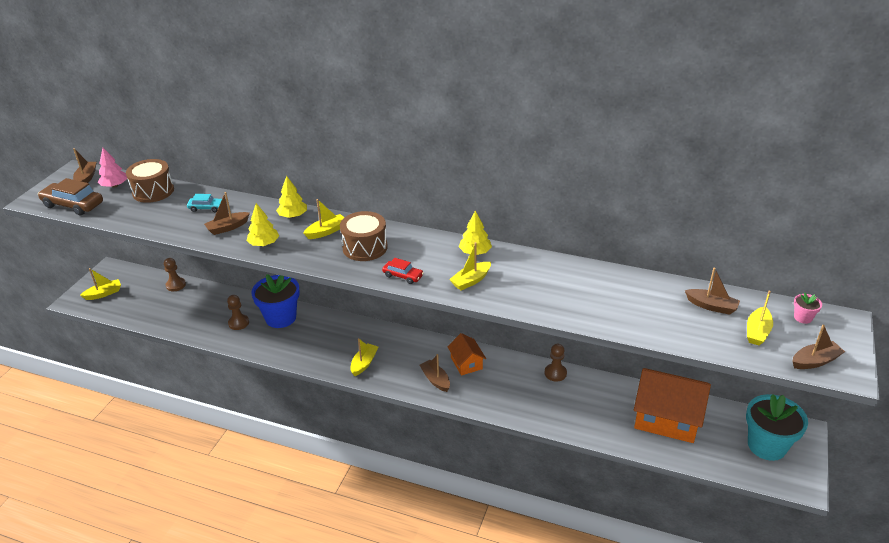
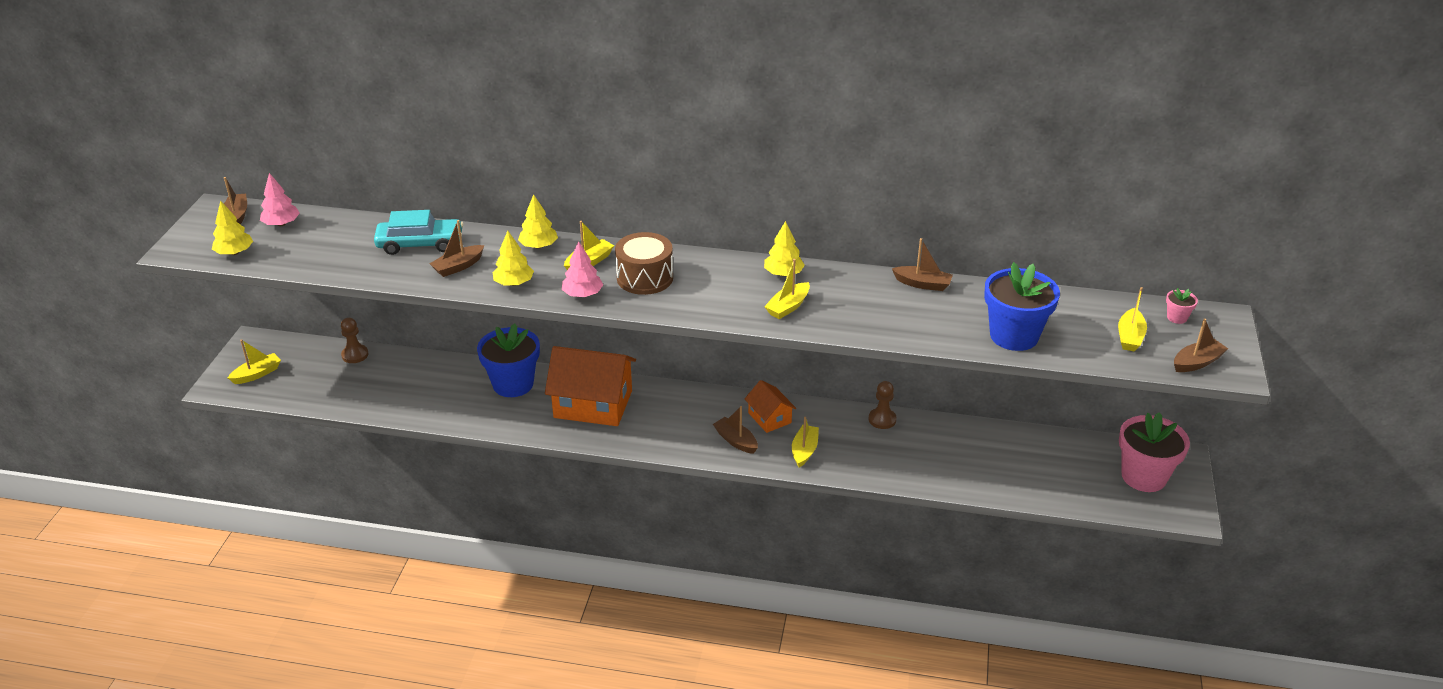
camera: 10 degrees left, 0 degrees up
(73, 205) = (234, 252): brown car -> yellow tree
(153, 191) = (338, 228): brown drum -> none
(207, 208) = (420, 244): turquoise car -> turquoise car, size x1.81
(238, 323) = (458, 395): brown pawn -> none
(312, 257) = (582, 294): none -> pink tree
(364, 363) = (639, 430): yellow boat -> yellow boat (804, 451)
(403, 276) = (703, 308): red car -> none
(654, 322) = (1014, 336): none -> blue flower pot
(667, 418) = (1025, 458): orange house -> orange house (593, 404)
(711, 306) = (1074, 313): brown boat -> brown boat (922, 284)
(766, 445) = (1144, 476): turquoise flower pot -> pink flower pot

